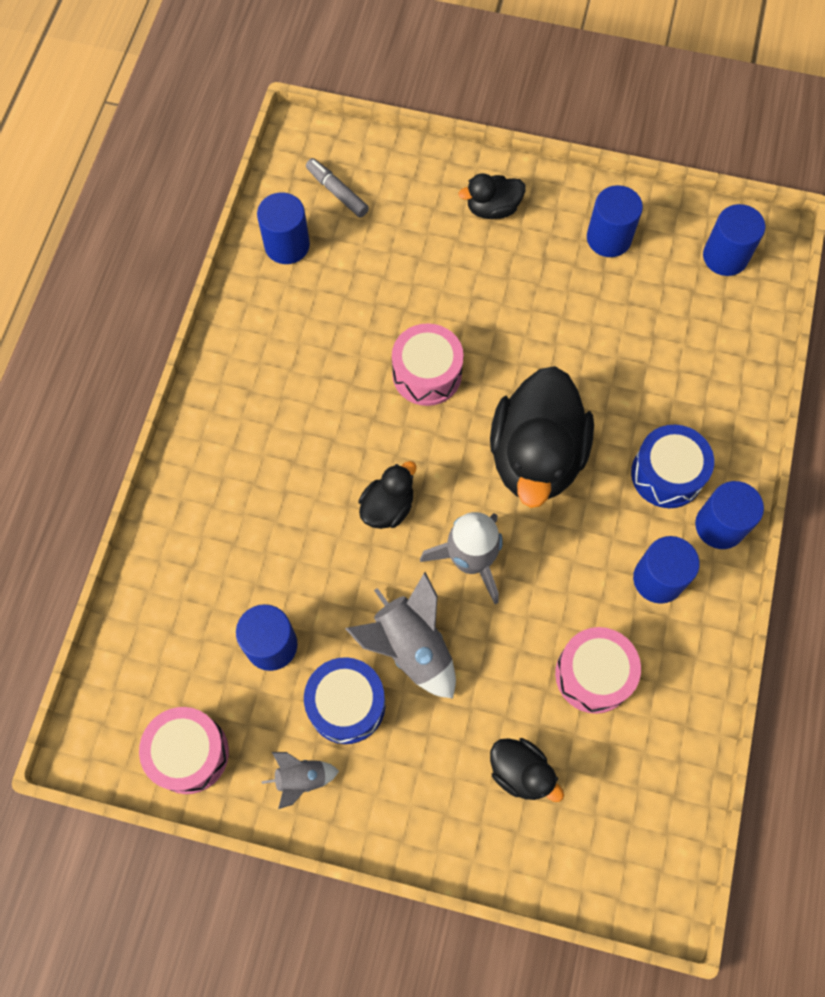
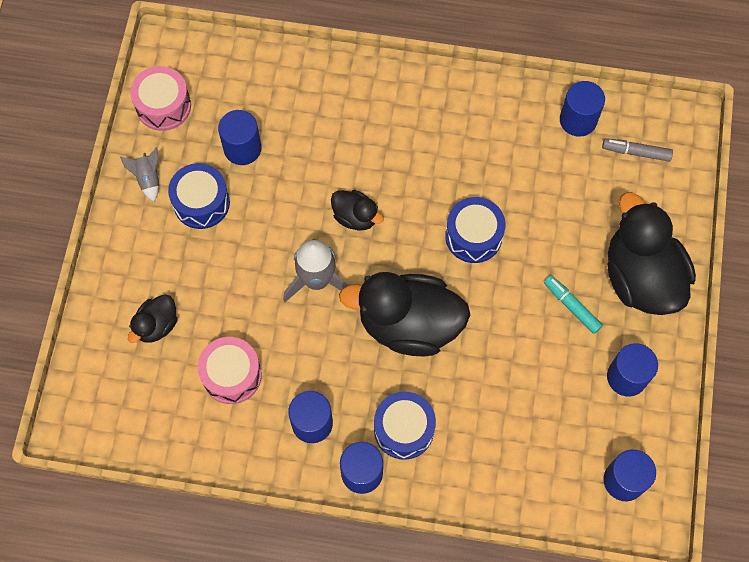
camera: 85 degrees right, 0 degrees up
(337, 192) = (636, 152): grey marker -> grey marker turned 120 degrees counterclockwise
(411, 647) = (246, 242): grey rocket -> none
(427, 374) = (473, 236): pink drum -> blue drum
(492, 209) = (641, 277): black duck -> black duck, size x2.06
(523, 281) = (571, 306): none -> turquoise marker

